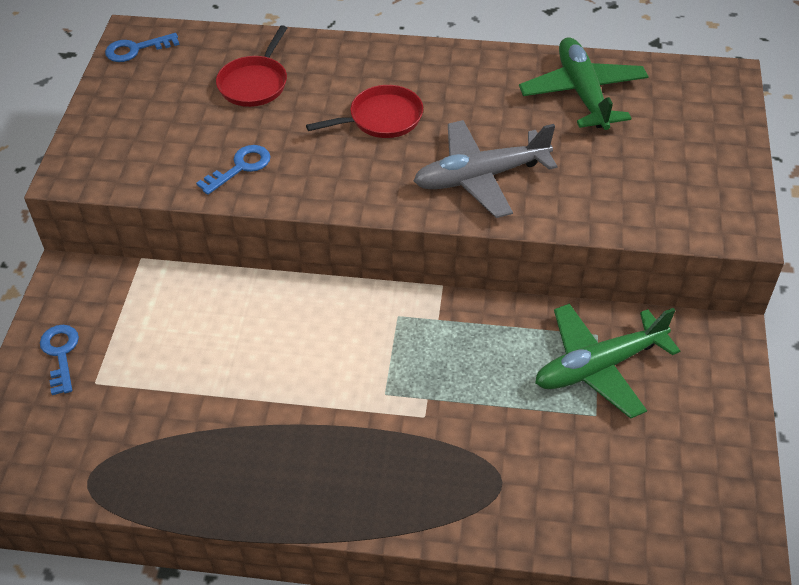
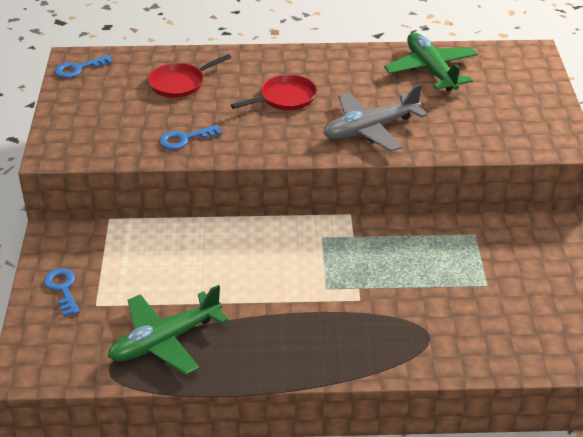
camera: 10 degrees left, 10 degrees down
(240, 167) = (185, 139): blue key -> blue key turned 150 degrees counterclockwise
(254, 83) = (180, 83): red pan -> red pan turned 45 degrees clockwise
(599, 367) = (481, 254): green plane -> green plane (165, 341)

